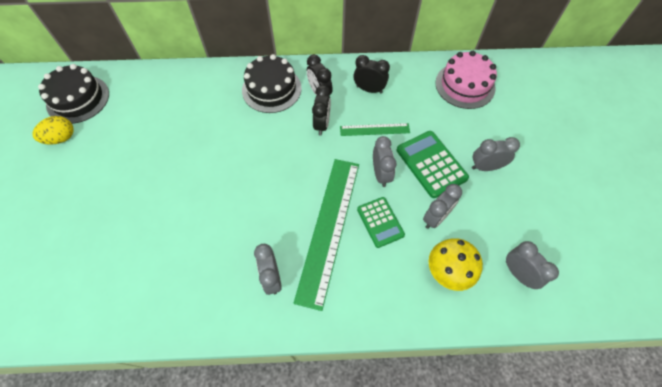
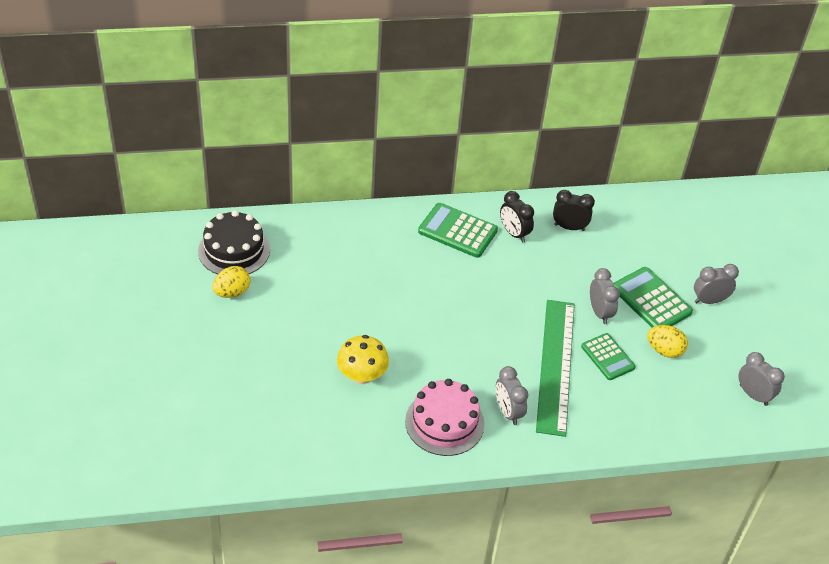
camera: 10 degrees left, 15 degrees down
(271, 89) = (457, 231): black cake -> green calculator
(322, 124) = (524, 266): black clock -> none
(374, 129) = (584, 269): green ruler -> none
(436, 218) = (664, 350): grey clock -> yellow egg
(448, 271) = (684, 396): yellow mushroom -> yellow mushroom (362, 375)
(465, 85) = (675, 219): pink cake -> pink cake (444, 422)

